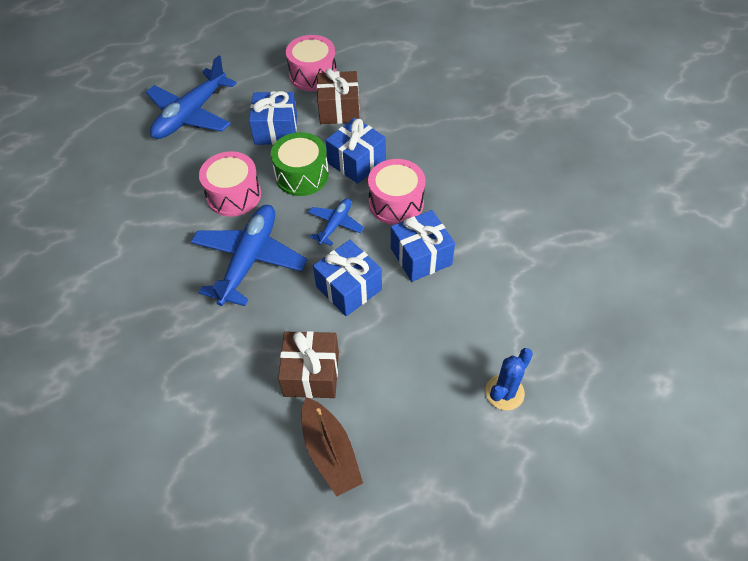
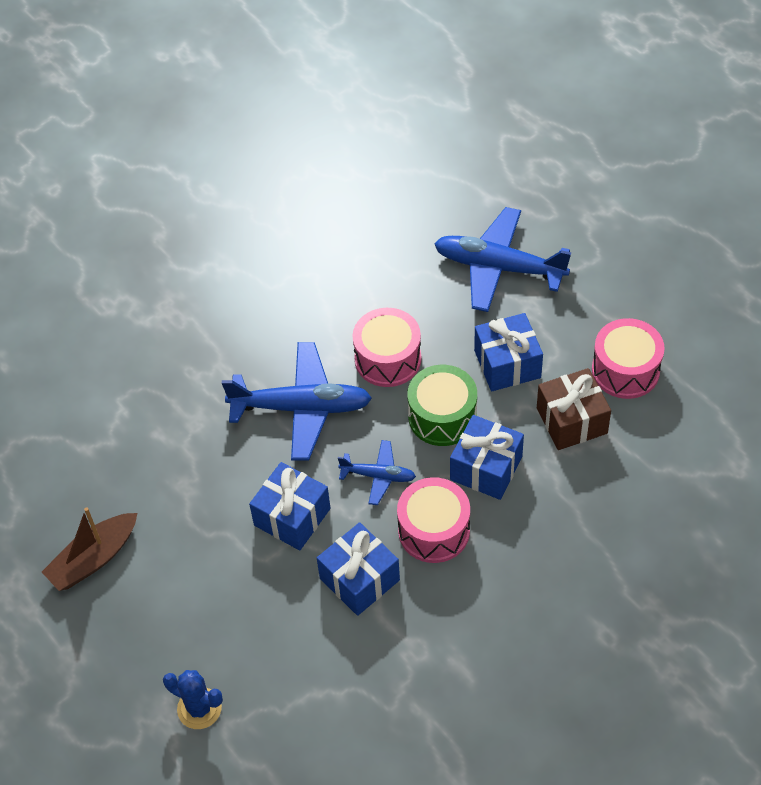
camera: 75 degrees right, 0 degrees up
(311, 374) = (175, 515): brown gift -> none

